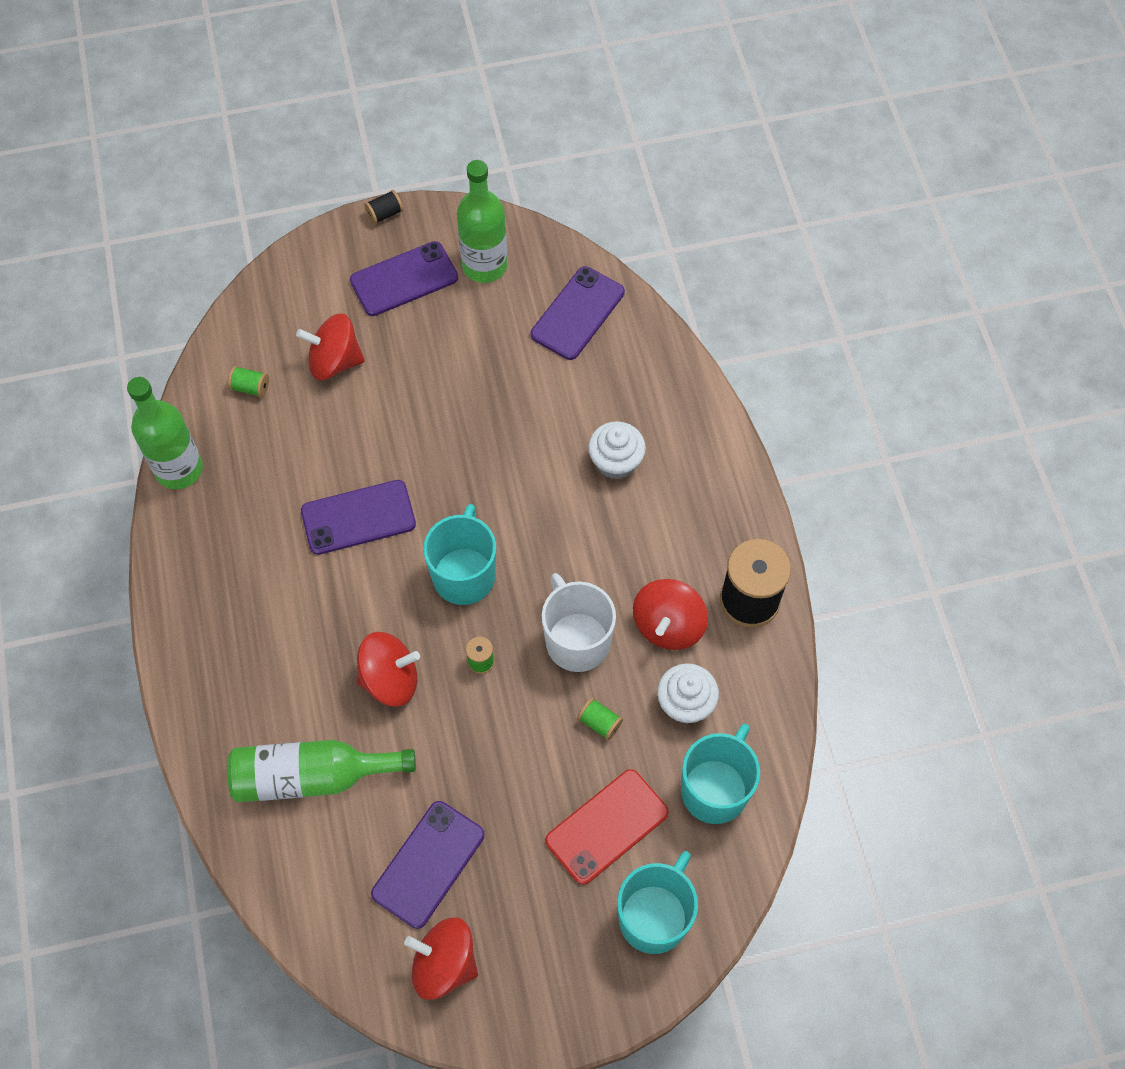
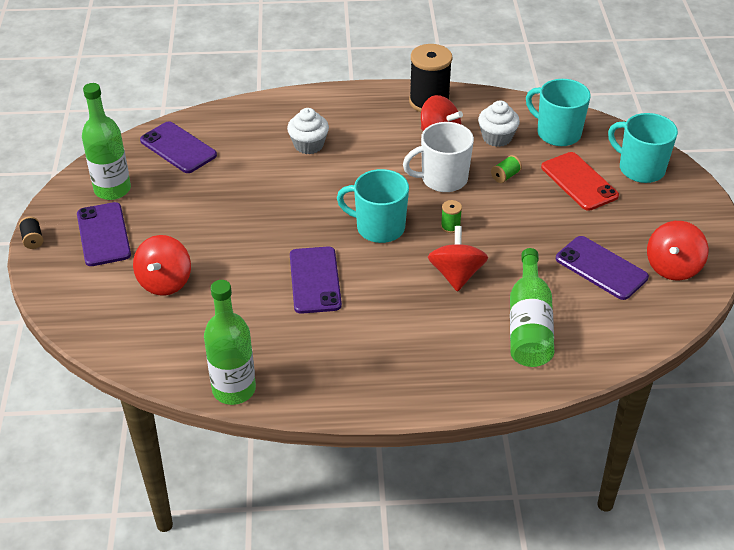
camera: 80 degrees left, 20 degrees down
(250, 387) = (169, 336): green spool -> none

